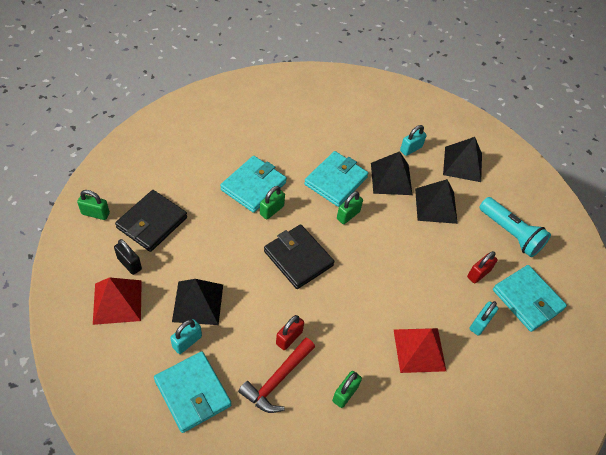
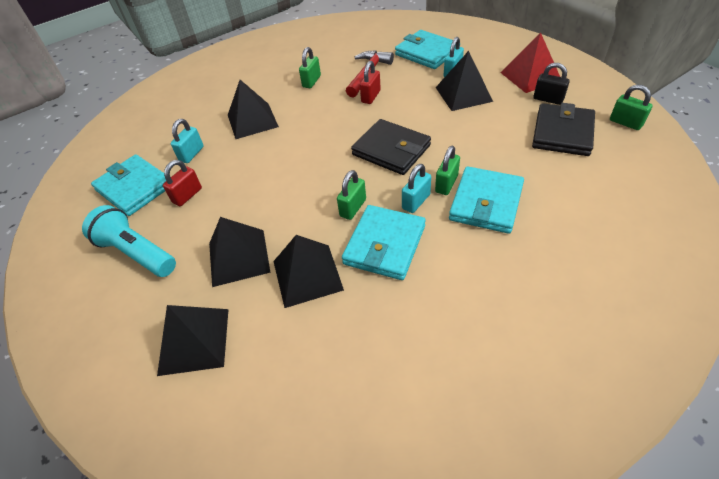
camera: 175 degrees right, 5 degrees down
(95, 213) = (625, 123): green padlock -> green padlock turned 45 degrees clockwise
(411, 149) = (283, 339): turquoise padlock -> turquoise padlock (416, 201)
(419, 350) = (252, 120): red pyramid -> black pyramid

